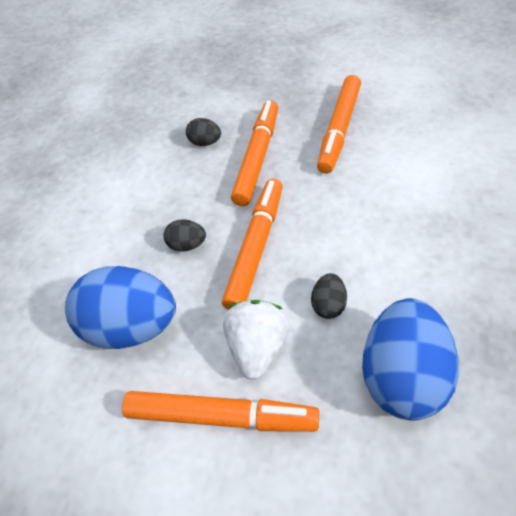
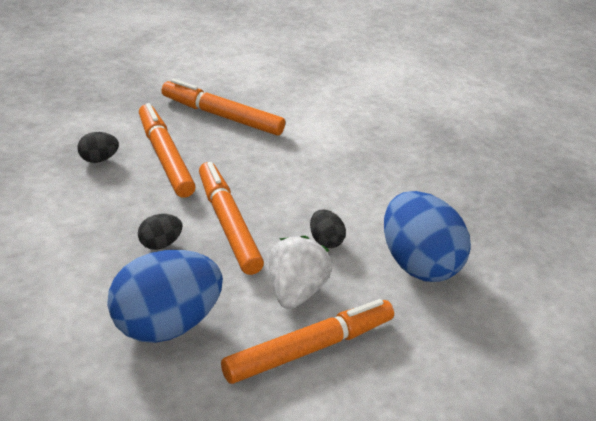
camera: 45 degrees left, 15 degrees down
(257, 348) = (295, 291): white strawberry -> white strawberry turned 45 degrees clockwise
(339, 129) = (222, 116): orange marker -> orange marker turned 135 degrees clockwise

